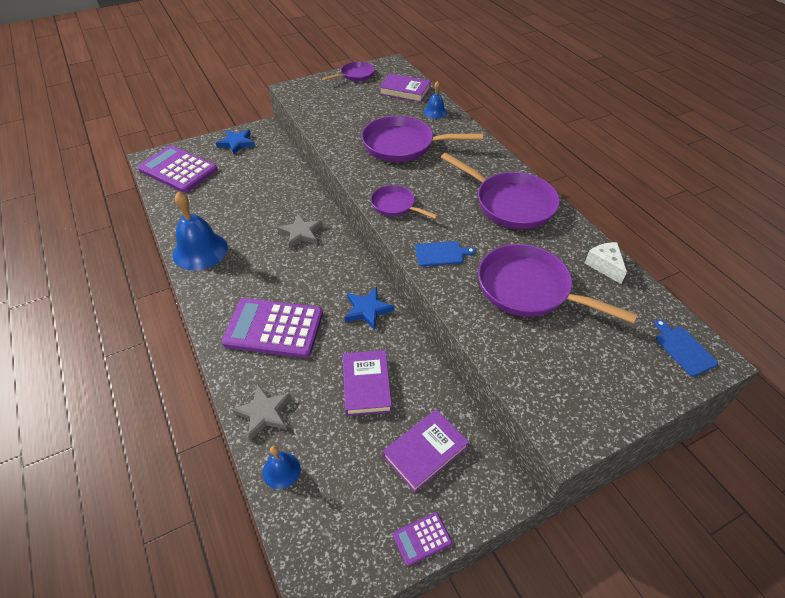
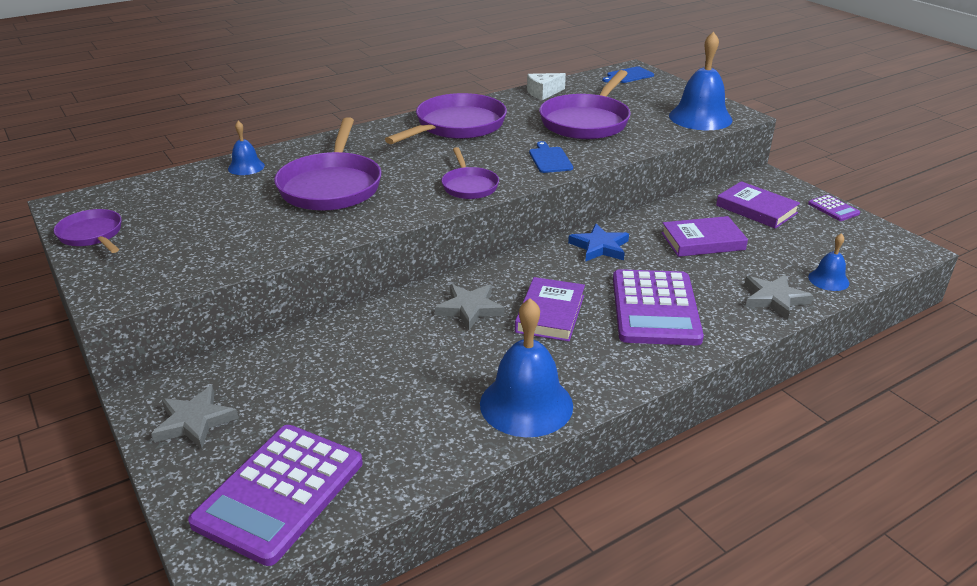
camera: 95 degrees left, 15 degrees down
(237, 143) = (194, 421): blue star -> grey star
(395, 205) = (469, 186): purple pan -> purple pan turned 45 degrees counterclockwise
(405, 91) = (172, 190): purple book -> purple book (550, 313)
(552, 393) = (700, 117): none -> blue bell

